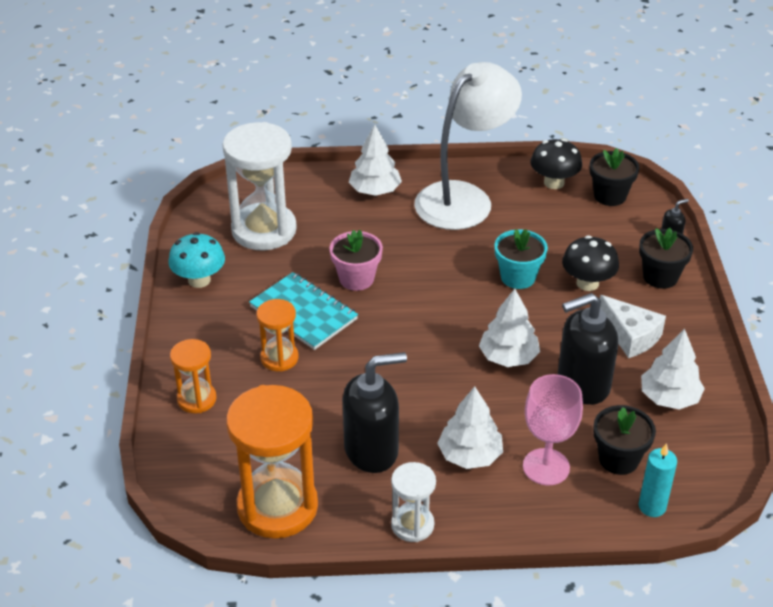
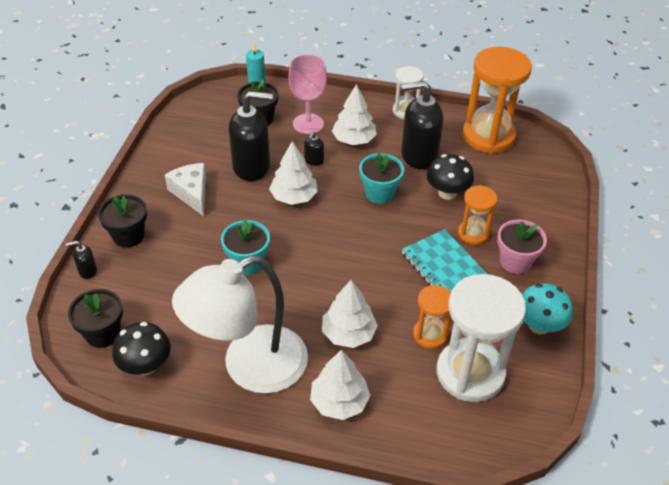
camera: 165 degrees left, 5 degrees up
(196, 399) = (541, 215): orange hourglass -> orange hourglass (430, 335)
(356, 279) = (391, 293): pink flower pot -> pink flower pot (515, 262)
(406, 384) = (379, 193): none -> turquoise flower pot
(509, 410) = (314, 161): none -> black soap dispenser
(587, 283) = (193, 244): black mushroom -> black mushroom (447, 193)
(669, 398) = (198, 146): white tree -> white tree (348, 333)

